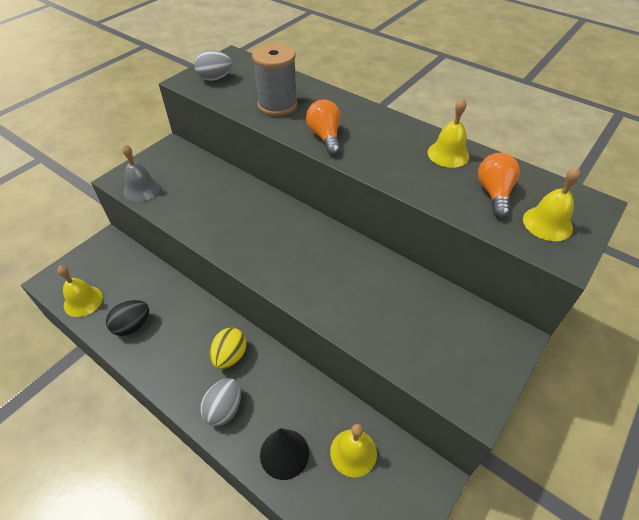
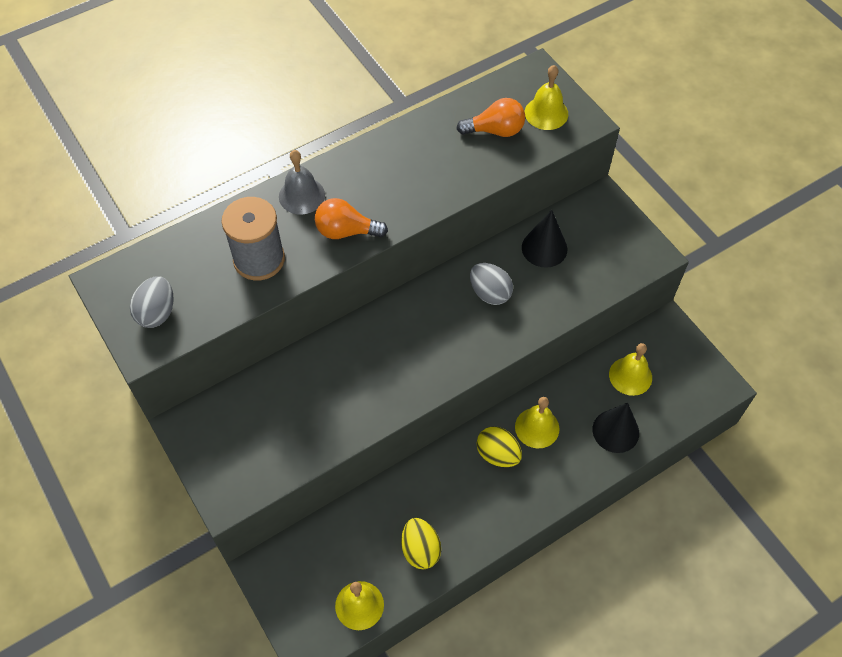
camera: 70 degrees left, 10 degrees up
(132, 326) = (420, 549): black egg -> yellow egg
(142, 189) = (261, 473): grey bell -> grey bell (301, 195)
(224, 409) = (556, 472): grey egg -> grey egg (490, 293)
(423, 302) = (544, 248): none -> black cone
(448, 154) = (425, 139): yellow bell -> yellow bell (537, 427)
(494, 193) = (495, 130): orange light bulb -> orange light bulb turned 150 degrees clockwise

